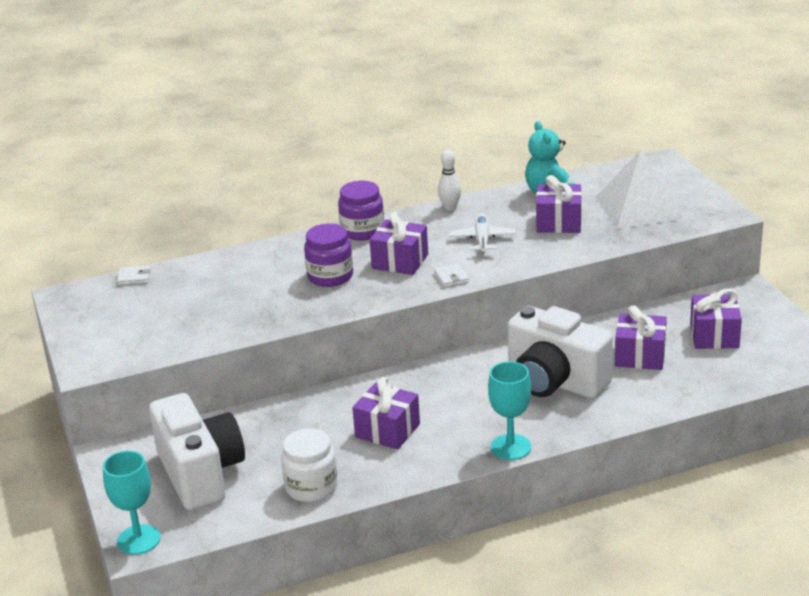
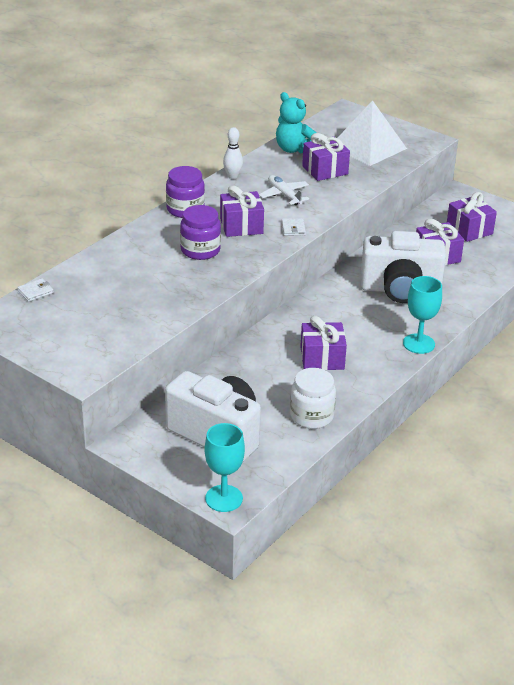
camera: 35 degrees left, 5 degrees up
(451, 277) = (293, 229): white wallet -> white wallet turned 45 degrees clockwise

